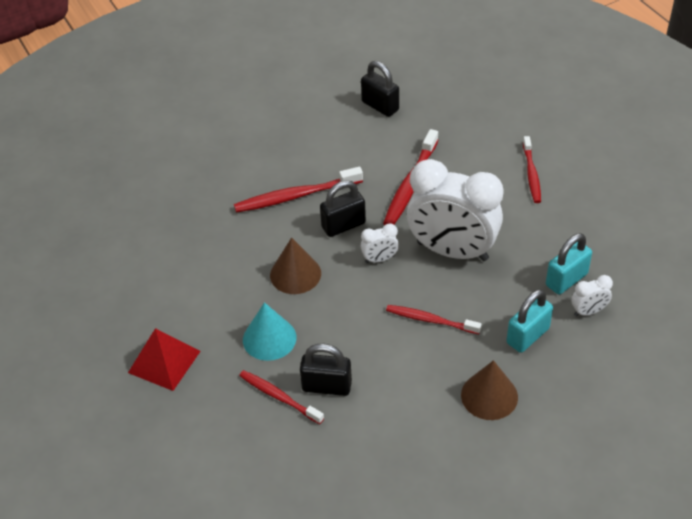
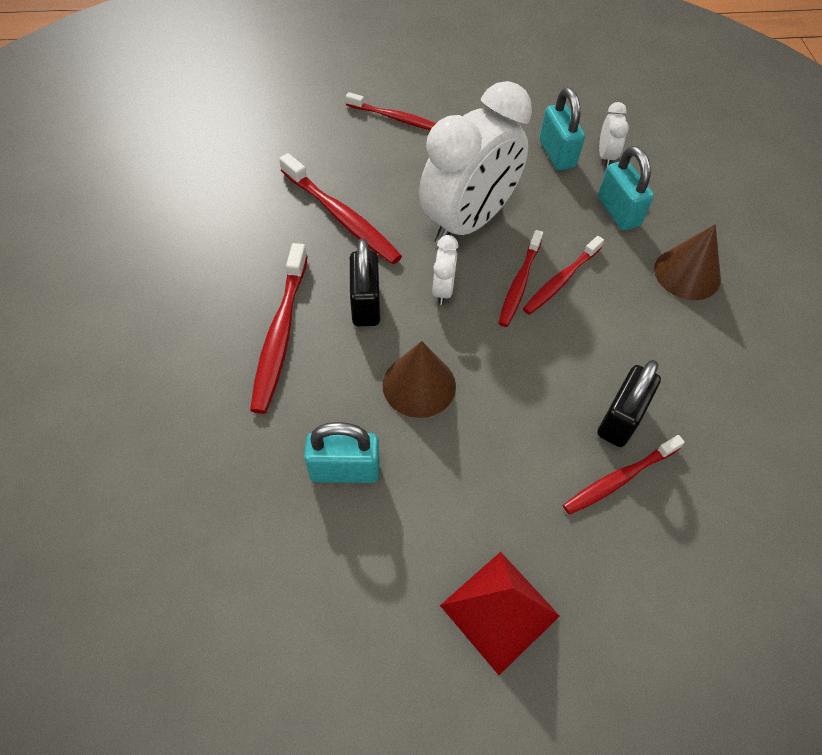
camera: 70 degrees left, 10 degrees up
(218, 262) = (345, 470): none -> turquoise padlock
(269, 338) = (515, 455): turquoise cone -> none
(380, 106) = (187, 193): black padlock -> none
(412, 298) = (519, 283): none -> red toothbrush

